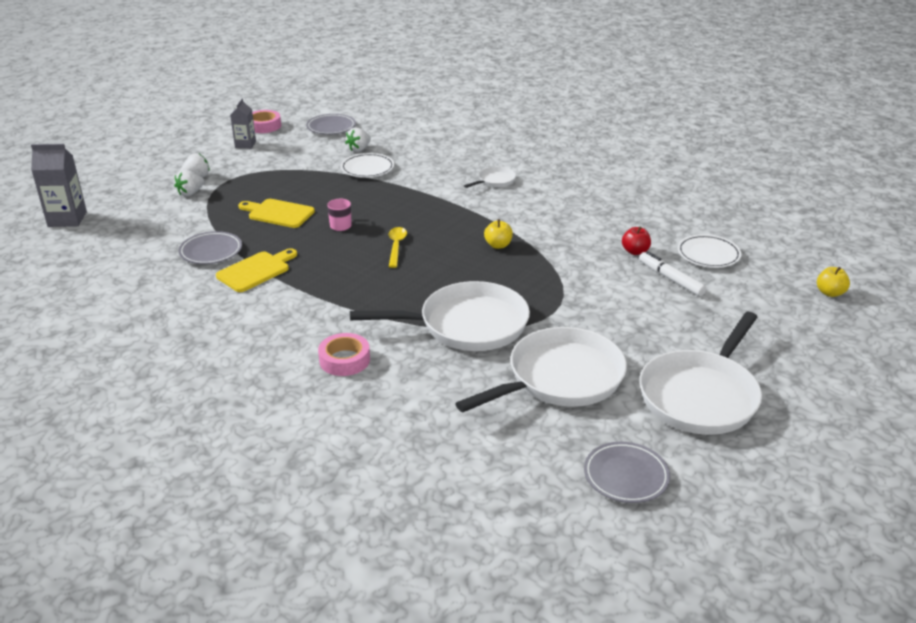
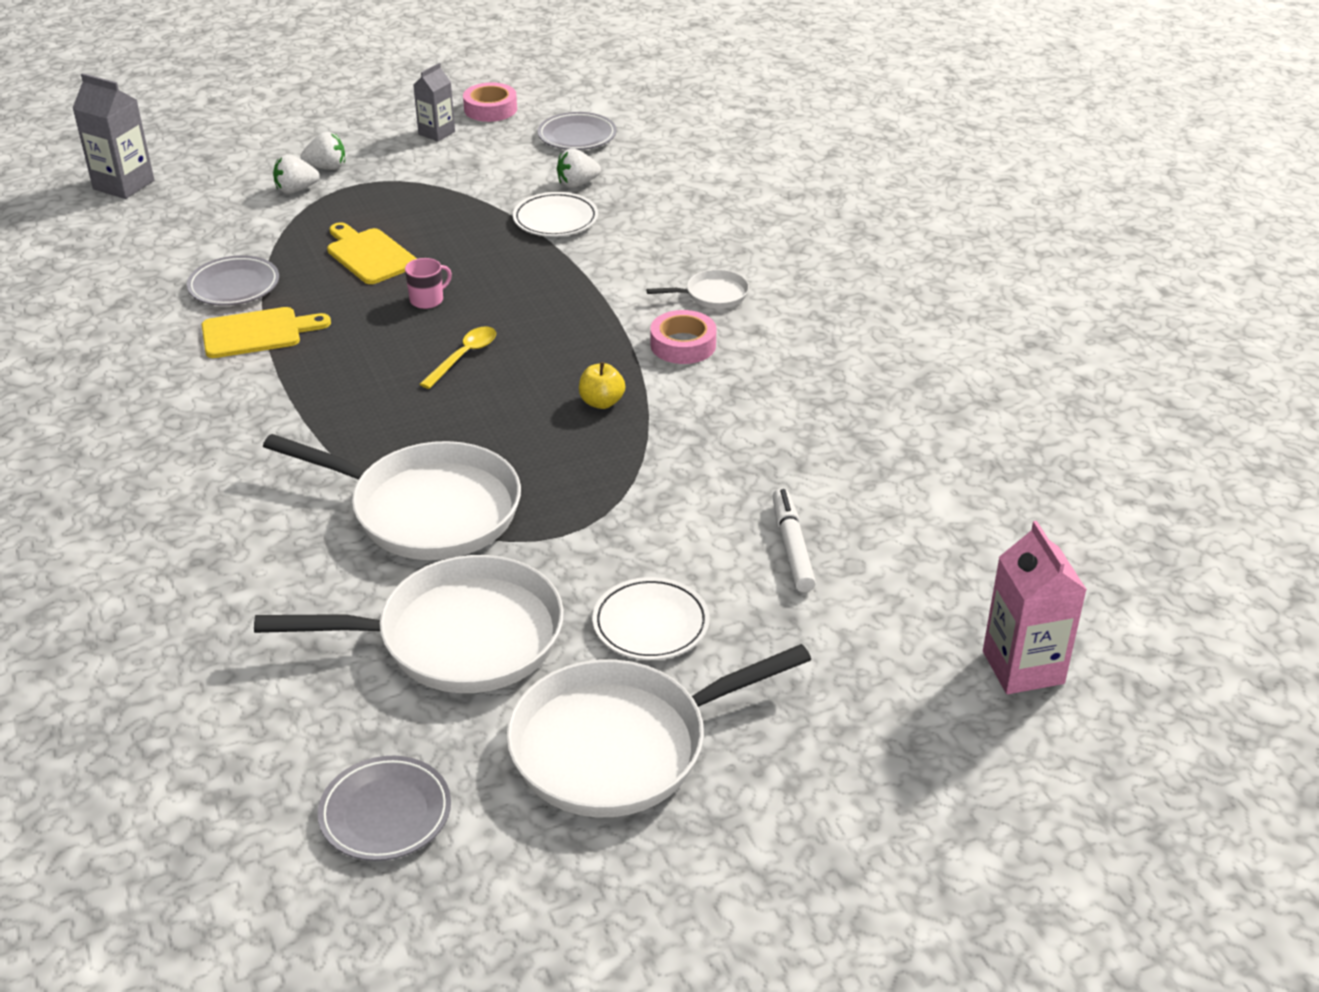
camera: 30 degrees right, 5 degrees up
(344, 360) = (228, 501): pink tape -> pink tape (683, 345)
(635, 251) = (789, 483): red apple -> none
(708, 255) = (899, 529): white plate -> white plate (651, 624)
(830, 293) = (1023, 667): yellow apple -> pink carton

